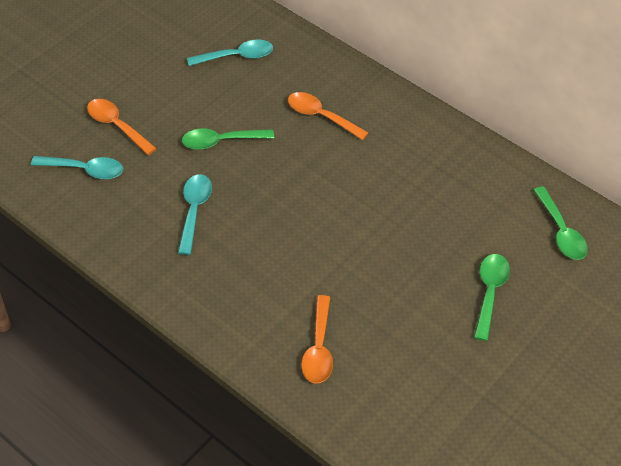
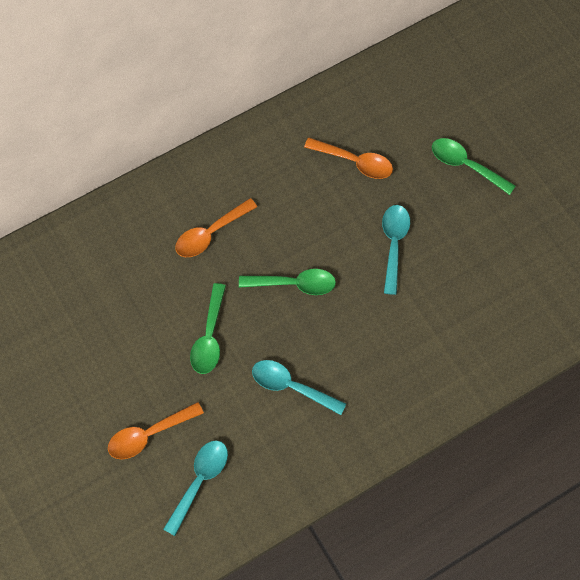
camera: 70 degrees left, 15 degrees up
(237, 56) = (94, 288): turquoise spoon -> turquoise spoon (393, 244)
(318, 348) = (483, 322): orange spoon -> orange spoon (355, 162)
(561, 232) = (419, 85): green spoon -> green spoon (294, 284)

